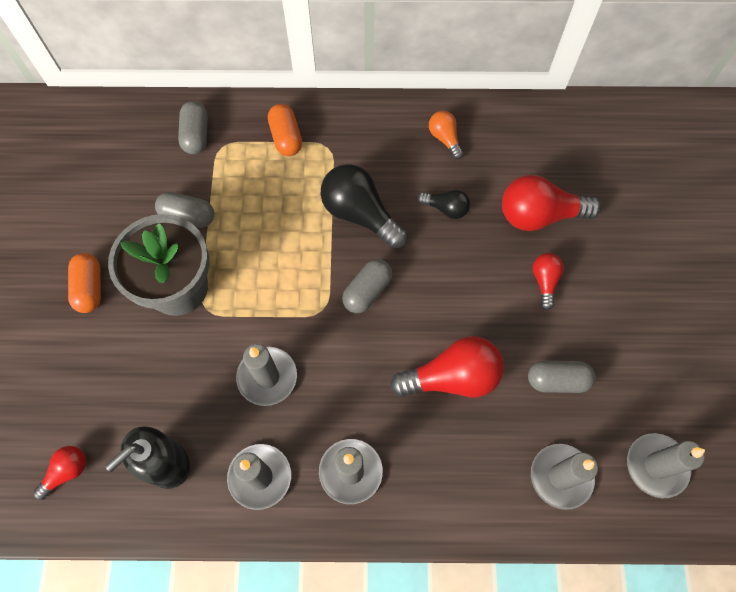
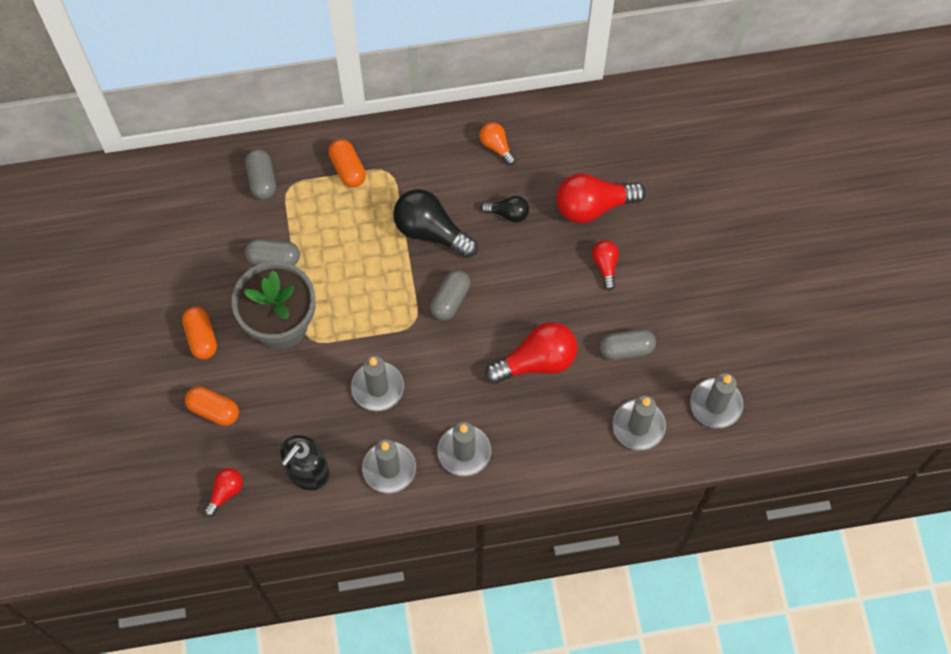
camera: 10 degrees left, 0 degrees up
(80, 371) = (213, 410): none -> orange capsule

